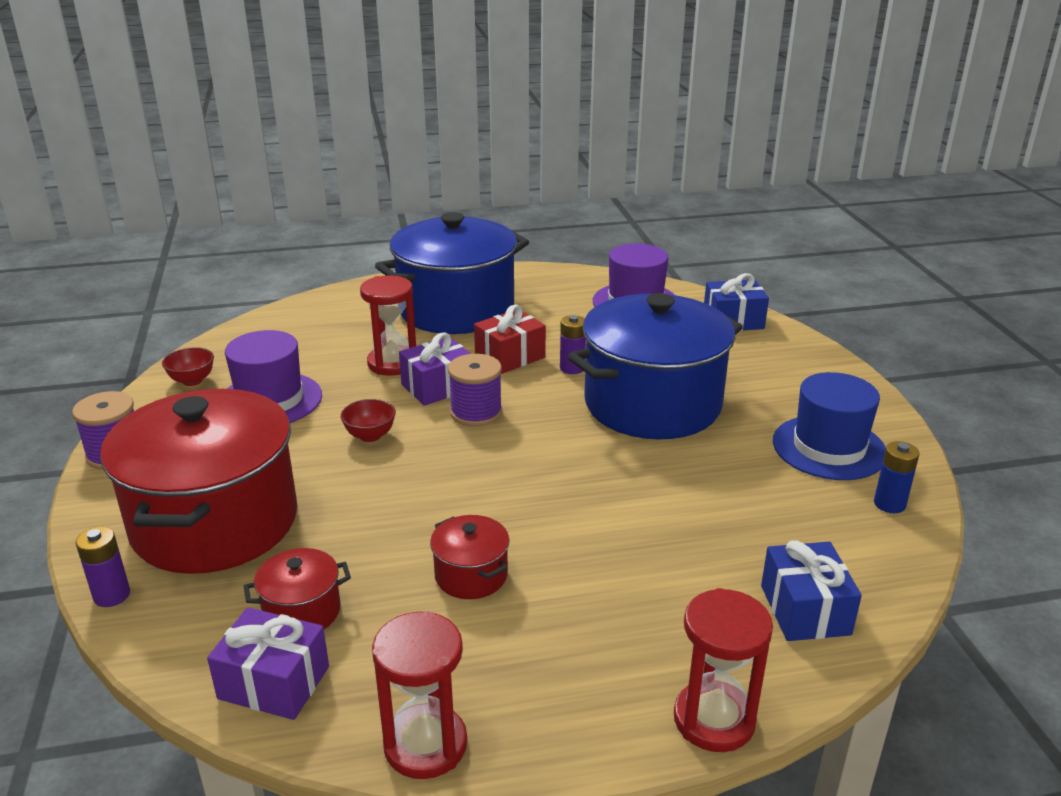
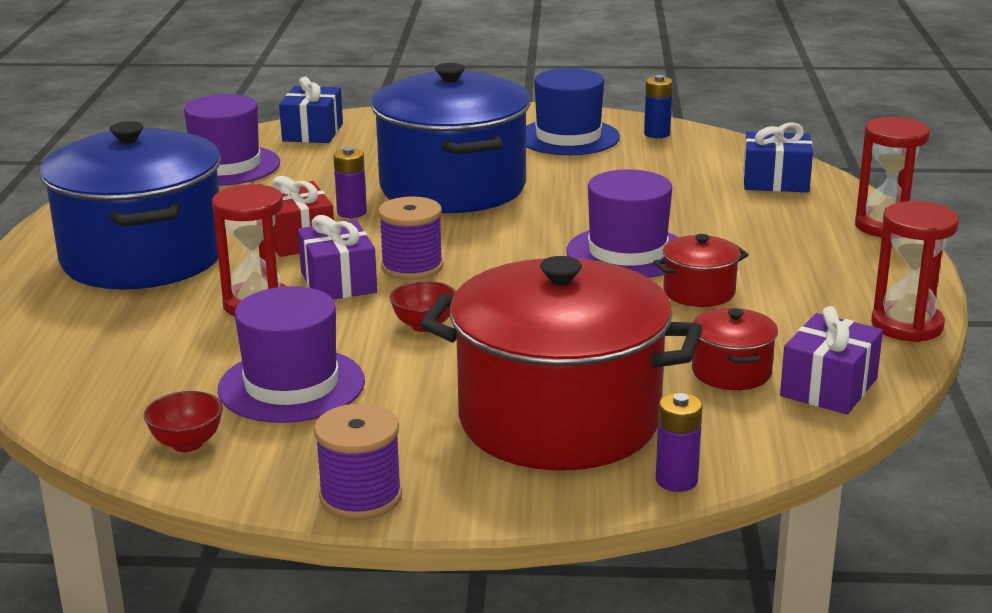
camera: 75 degrees left, 5 degrees down
(549, 520) = (627, 252): none -> purple hat

